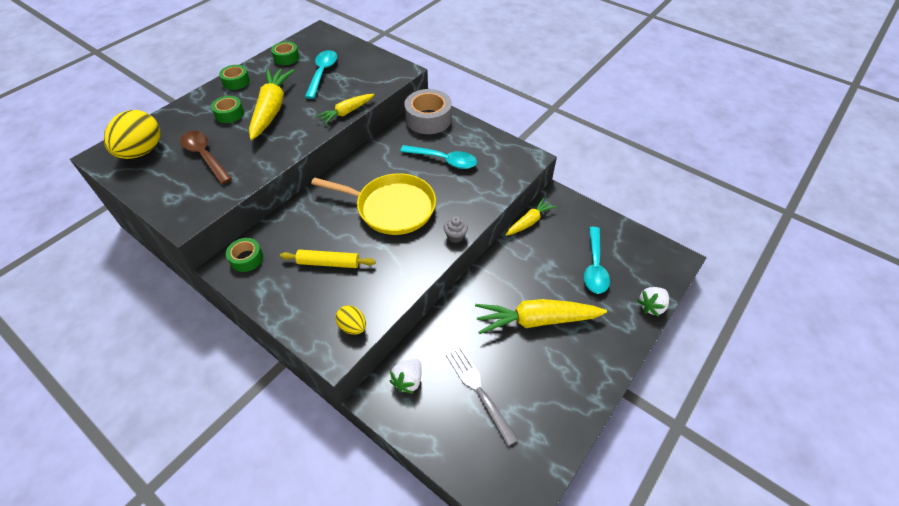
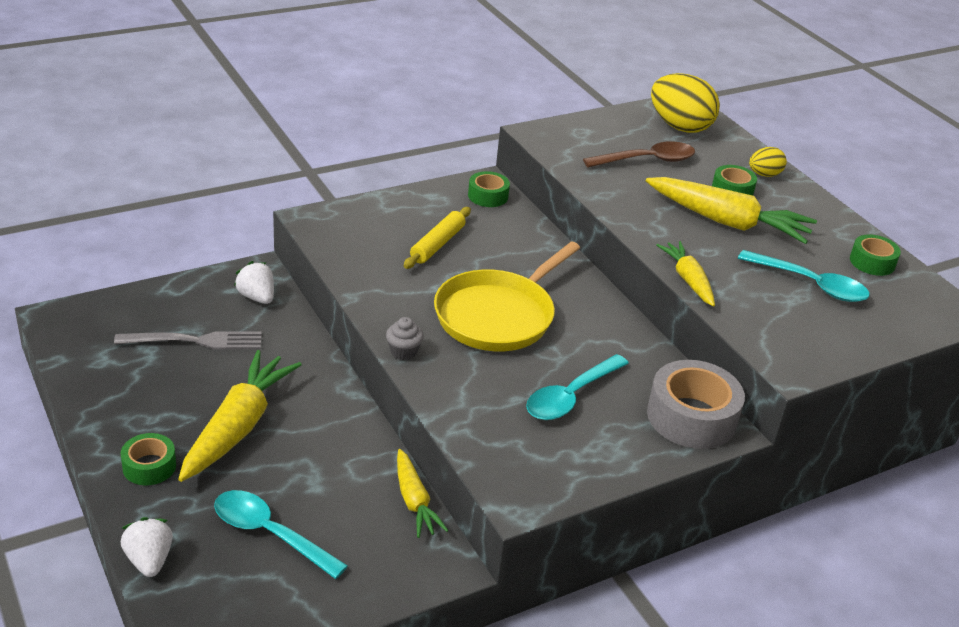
camera: 110 degrees right, 15 degrees down
(236, 81) = (814, 208): green tape -> green tape (149, 466)
(353, 326) = (332, 237): yellow egg -> yellow egg (764, 175)

